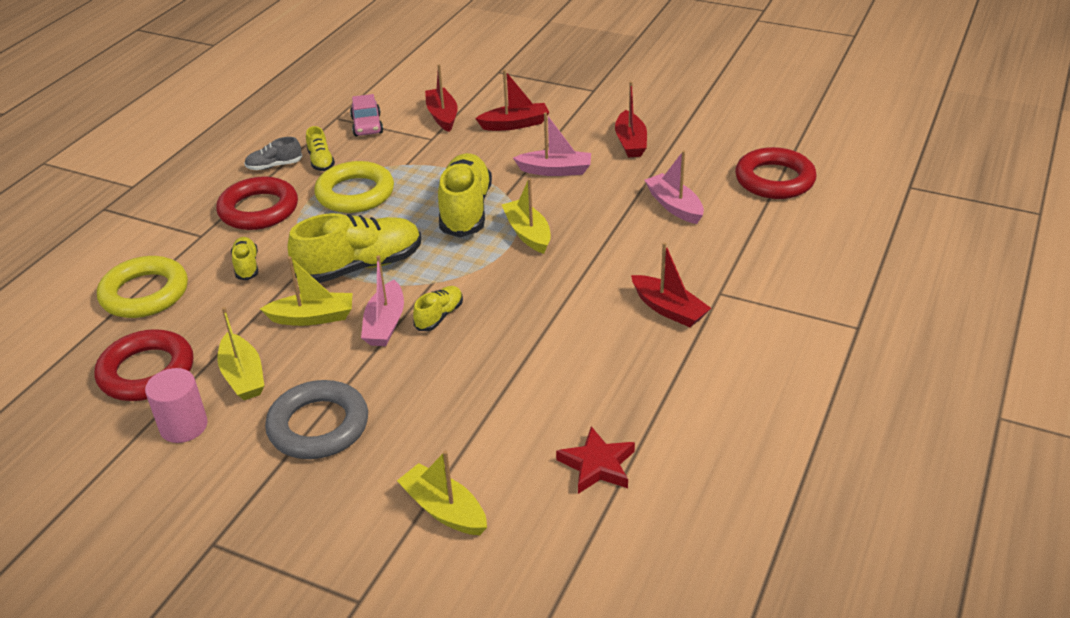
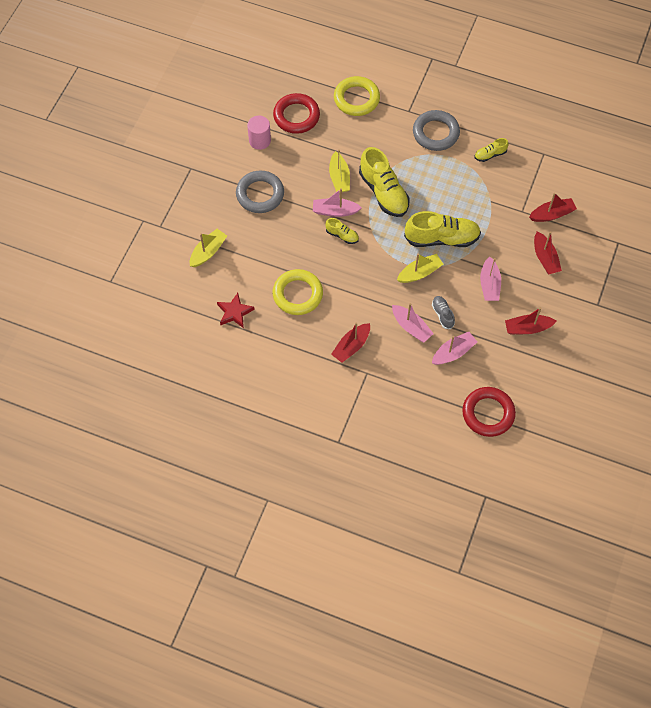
camera: 85 degrees right, 25 degrees up
(243, 376) = (294, 156): yellow boat -> none
(246, 266) = (382, 139): yellow shoe -> none
(259, 210) = (435, 133): red ring -> grey ring
(274, 166) = (483, 131): grey shoe -> grey shoe (442, 314)
(355, 193) = (456, 178): yellow ring -> yellow ring (297, 294)
(367, 125) = (535, 173): pink car -> none
(629, 245) = (411, 327): none -> pink boat

